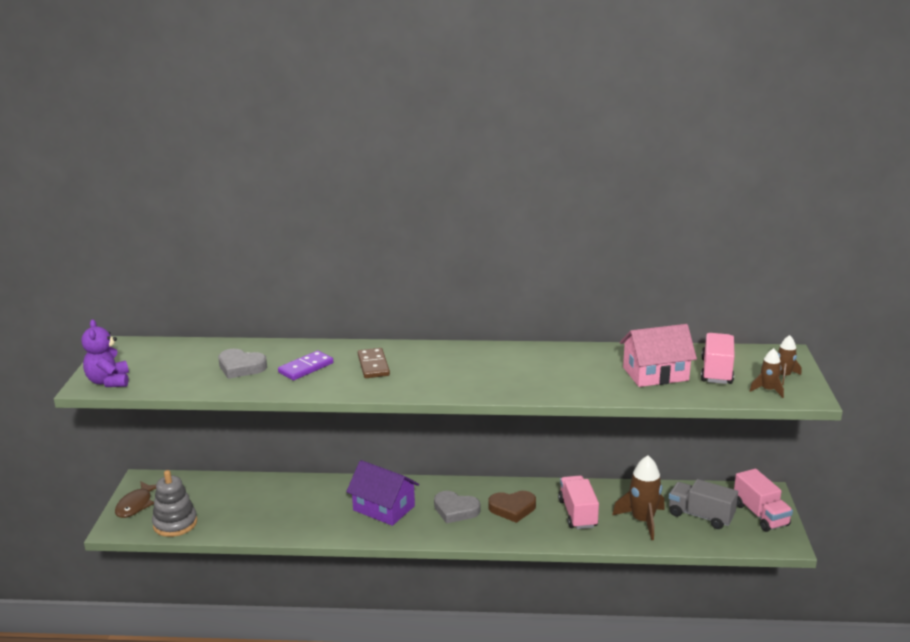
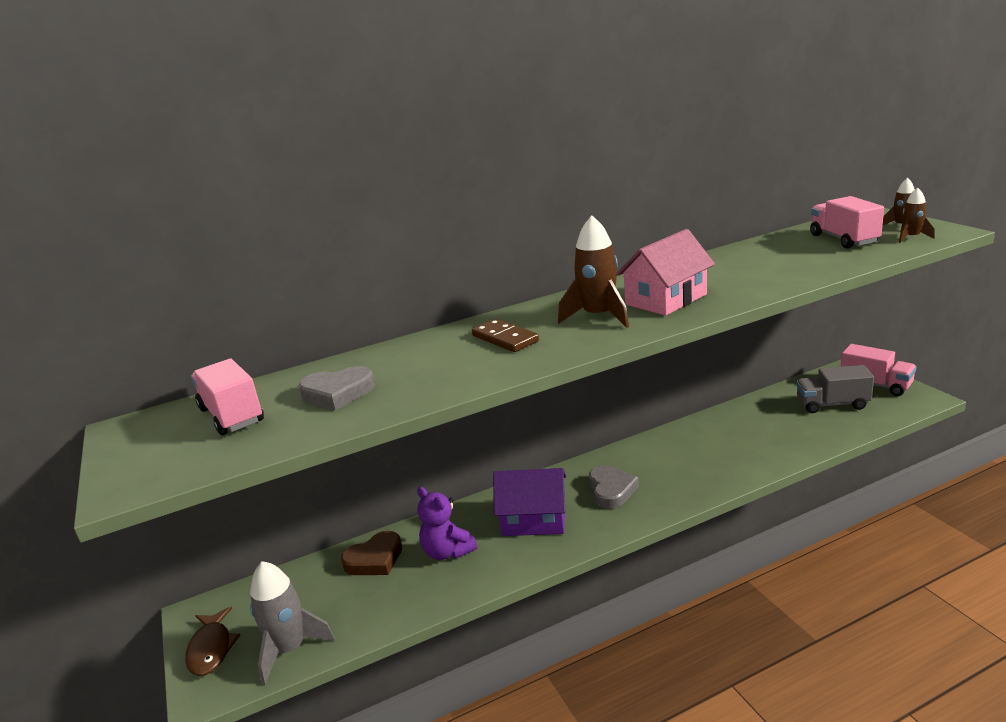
camera: 25 degrees left, 0 degrees up
(109, 381) = (153, 473): purple teddy bear -> purple teddy bear (447, 552)
(175, 524) = (290, 649): grey stacking toy -> grey rocket
(306, 368) = (425, 366): purple domino -> none
(455, 510) = (611, 490): grey heart -> grey heart turned 90 degrees counterclockwise
(512, 508) = (664, 465): brown heart -> brown heart (375, 559)
(577, 513) = (729, 445): pink truck -> pink truck (232, 415)
(642, 521) = (792, 428): brown rocket -> brown rocket (598, 316)
(655, 374) = (797, 256): pink house -> pink house (666, 299)

